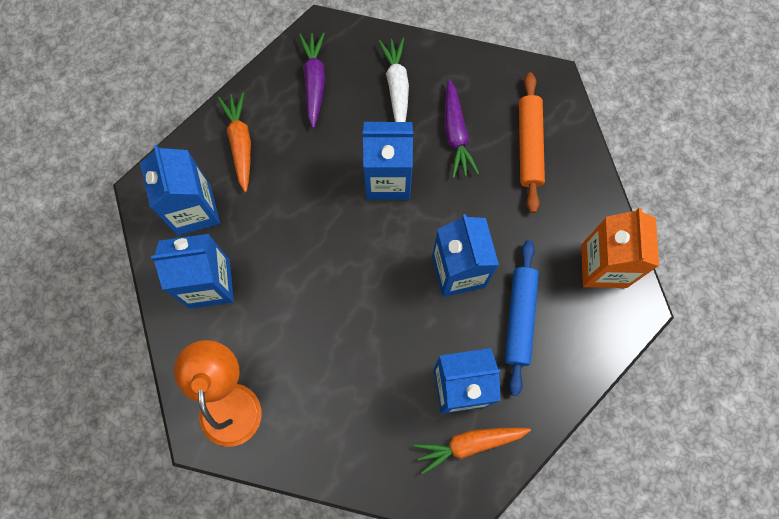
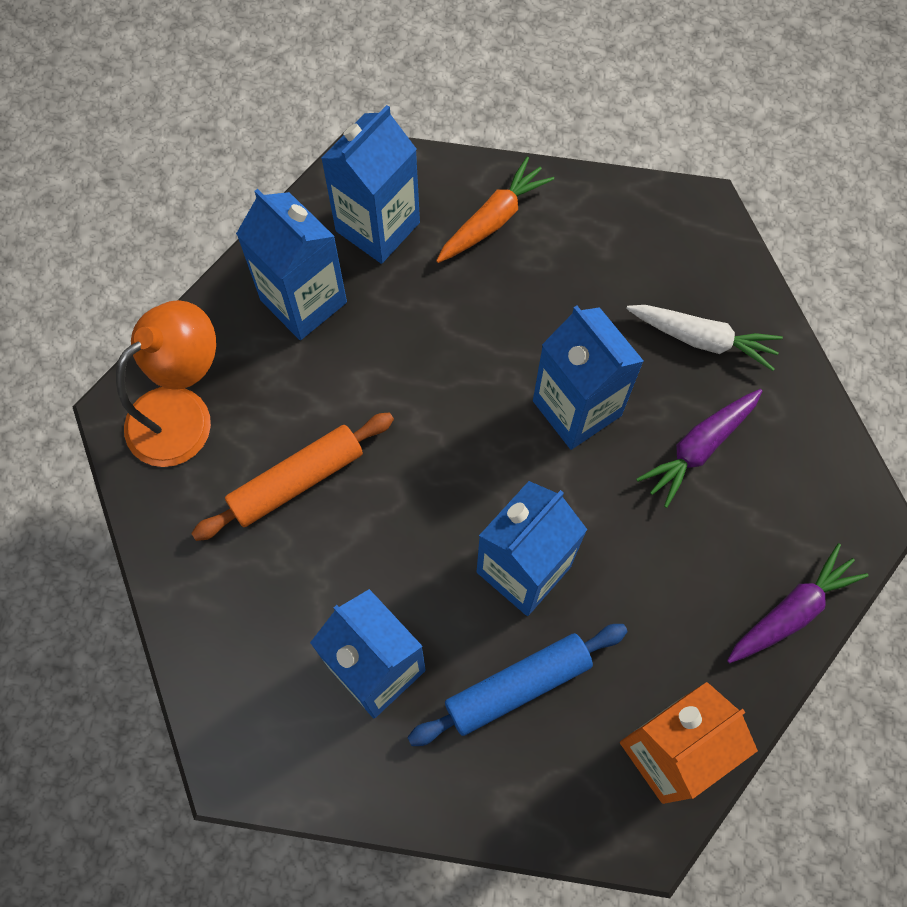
camera: 55 degrees right, 5 degrees down
(314, 81) = (633, 244): purple carrot -> purple carrot (792, 611)
(397, 87) = (703, 339): white carrot -> white carrot turned 60 degrees clockwise
(469, 444) = (312, 728): orange carrot -> none
(529, 146) = (756, 548): orange rolling pin -> orange rolling pin (296, 480)

